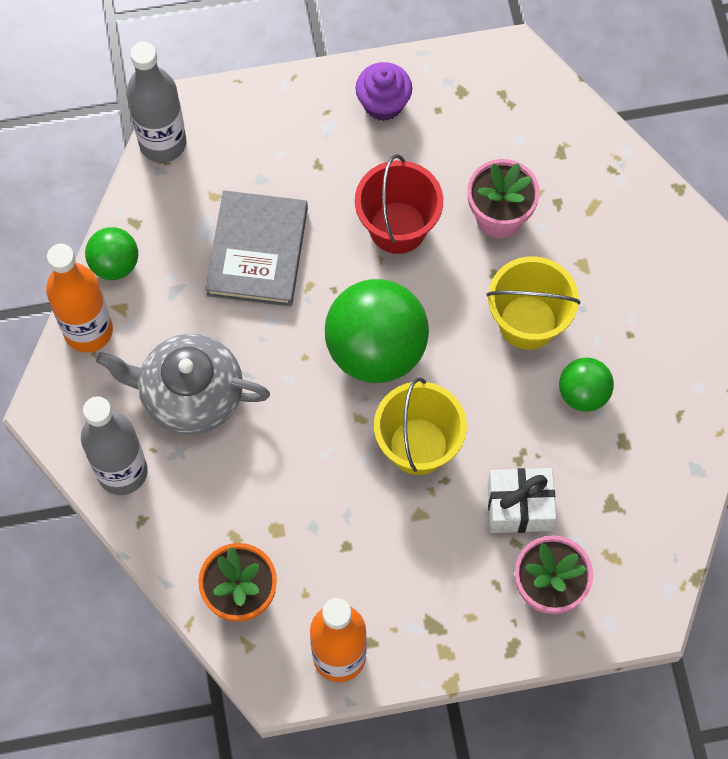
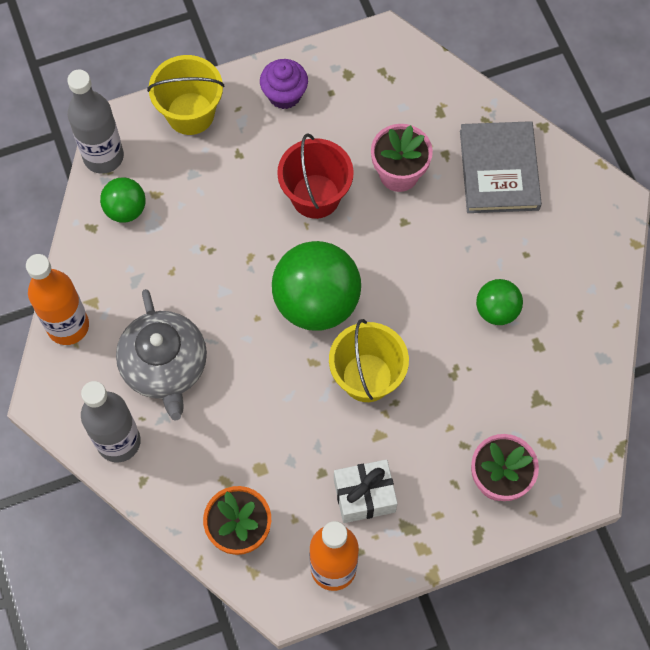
camera: 10 degrees left, 0 degrees up
(115, 264) = (81, 265): green ball -> green ball (126, 209)
(190, 394) = (165, 366): grey teapot -> grey teapot turned 105 degrees counterclockwise
(257, 251) = (201, 235): grey book -> grey book (499, 170)
(519, 507) = (461, 414): white gift -> white gift (364, 496)
(528, 322) = (439, 258): yellow bucket -> yellow bucket (190, 113)

